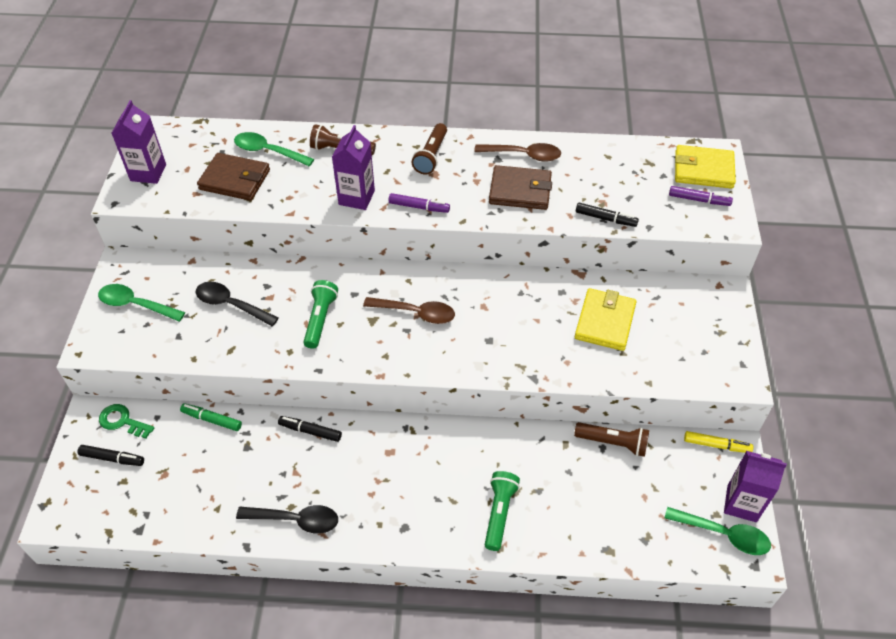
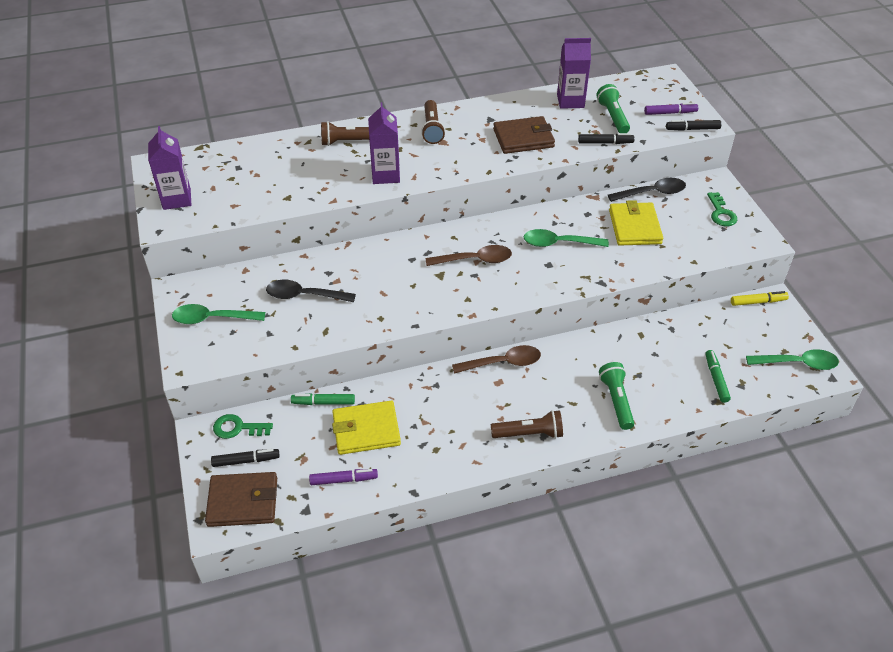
camera: 20 degrees left, 5 degrees down
(235, 180) = (264, 186): brown wallet -> brown wallet (243, 501)
(268, 151) = (282, 157): green spoon -> green spoon (559, 243)
(296, 520) = (446, 458): black spoon -> black spoon (652, 193)
(310, 431) = (419, 386): black marker -> black marker (692, 129)
(320, 319) = (393, 286): green flashlight -> green flashlight (613, 117)
(419, 207) = (445, 169): purple marker -> purple marker (344, 480)
(524, 155) = (510, 111): brown spoon -> brown spoon (503, 363)
(613, 443) = (678, 323): brown flashlight -> brown flashlight (529, 433)
(620, 523) = (716, 379): none -> green marker
(703, 170) = (661, 91): yellow wallet -> yellow wallet (366, 430)
(711, 332) = (721, 213): none -> green key
(741, 503) = (799, 337): purple carton -> purple carton (570, 101)

